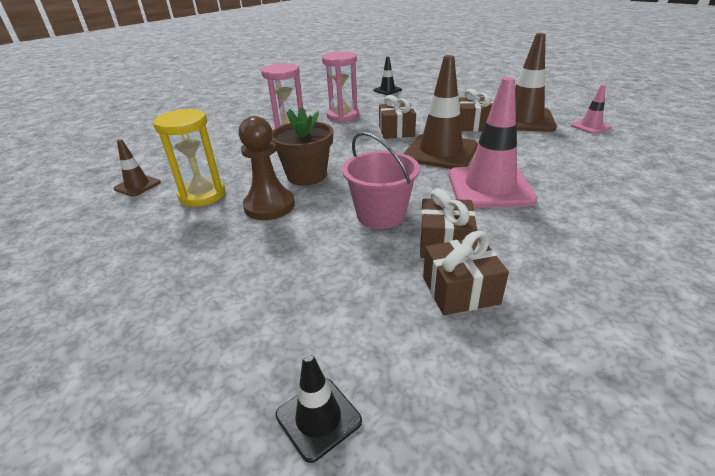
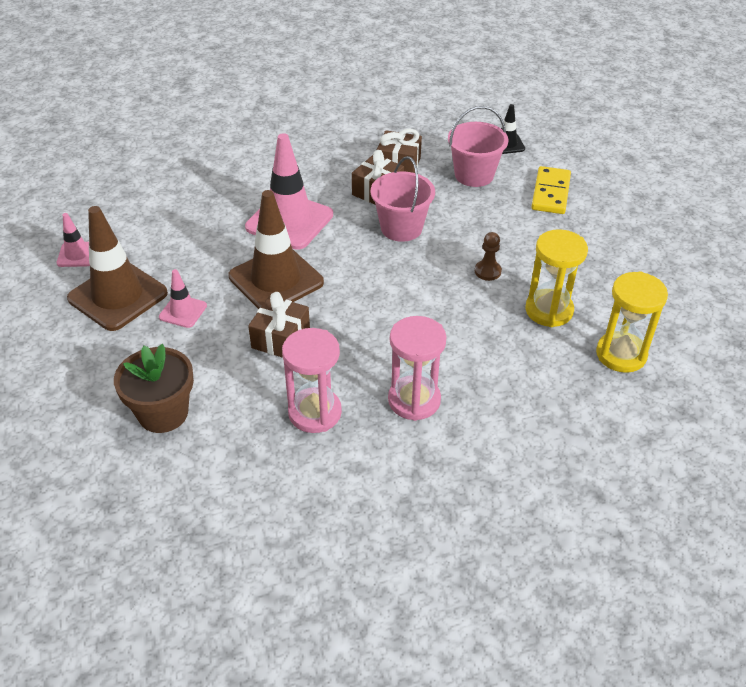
camera: 155 degrees left, 10 degrees up
(137, 185) = (621, 354): brown traffic cone -> yellow hourglass
(211, 327) = (550, 193): none -> yellow domino
(269, 206) = (487, 271): brown pawn -> brown pawn, size x0.55
(307, 176) = (435, 298): brown flower pot -> brown flower pot (163, 413)
(342, 315) = (474, 175): none -> pink bucket
(387, 90) = (170, 478): black traffic cone -> none
(473, 125) = (183, 311): brown gift -> pink traffic cone

